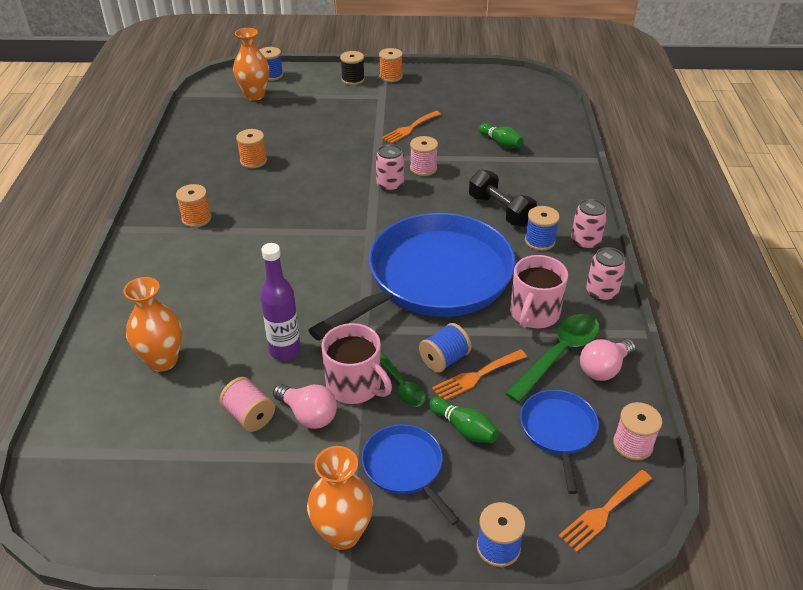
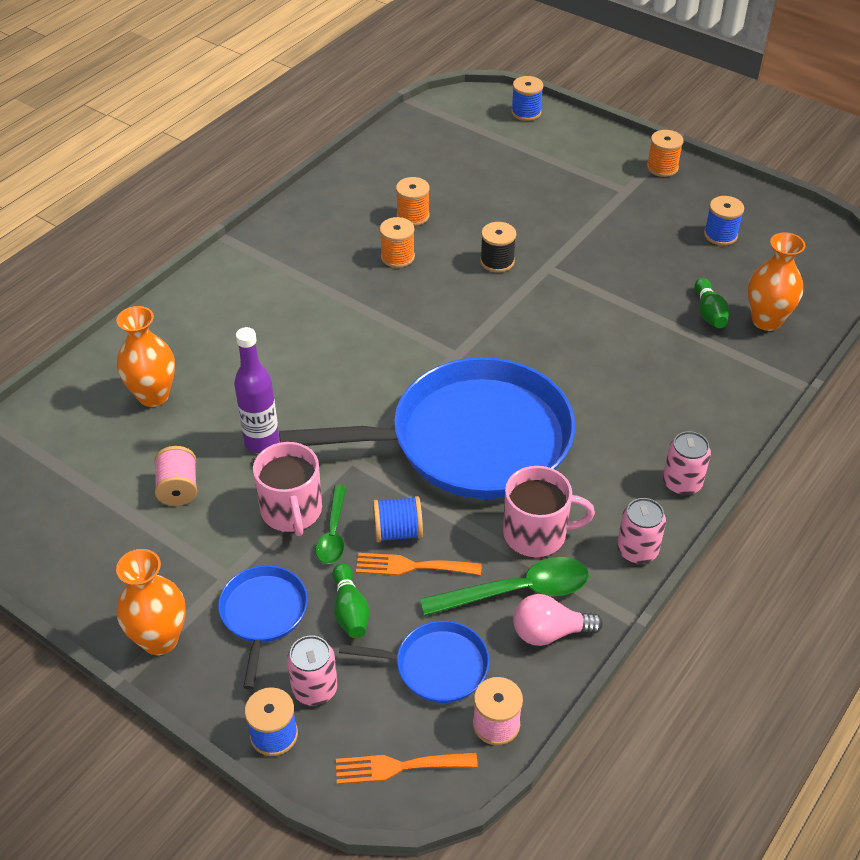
camera: 35 degrees right, 5 degrees up
(196, 218) = (302, 259): orange spool -> orange spool (397, 257)
(254, 95) = (485, 132): orange vase -> orange vase (766, 320)
(308, 415) = (227, 516): pink light bulb -> none
(353, 79) = (613, 154): black spool -> black spool (497, 261)
(390, 185) = (528, 309): pink can -> pink can (314, 689)
(410, 128) = (618, 247): orange fork -> none
(423, 168) = (585, 305): pink spool -> none
(500, 211) = (621, 398): black dumbbell -> none
(534, 314) = (537, 534): pink mug -> pink mug turned 150 degrees counterclockwise
(539, 241) = (629, 456): blue spool -> blue spool (720, 235)
(558, 431) = (436, 666): blue pan -> blue pan turned 60 degrees clockwise

